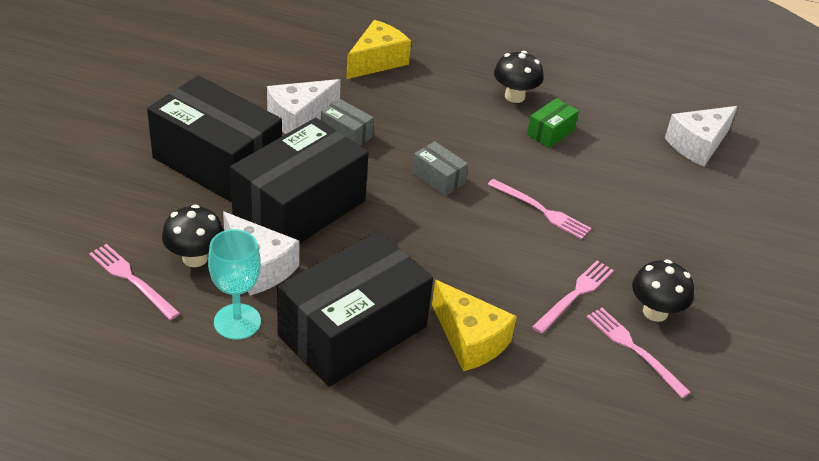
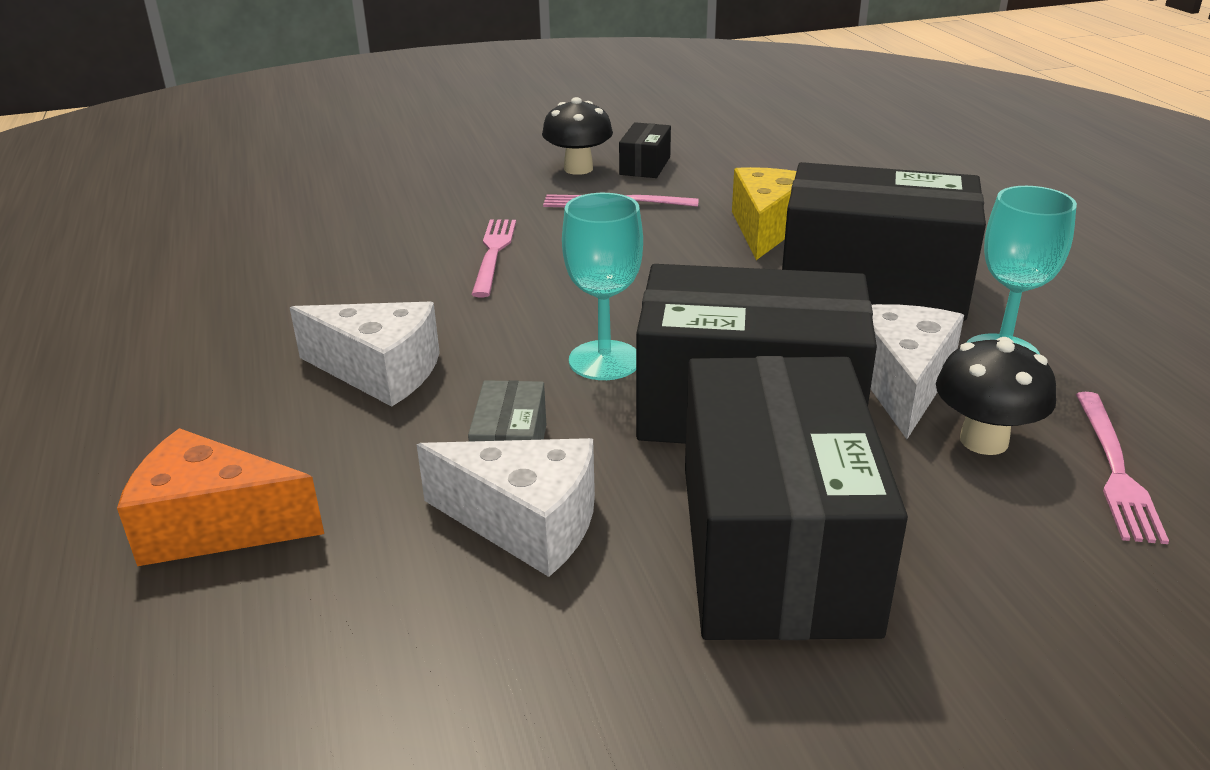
camera: 120 degrees left, 10 degrees down
(377, 61) = (215, 526): yellow cheese -> orange cheese
(385, 190) = (604, 360): none -> turquoise goblet
(438, 178) = (520, 333): grey box -> none
(514, 96) = (221, 347): black mushroom -> none
(550, 132) = (301, 294): green box -> none
(634, 349) = (645, 166): pink fork -> black box
(697, 145) = (229, 209): white cheese -> white cheese (380, 372)

